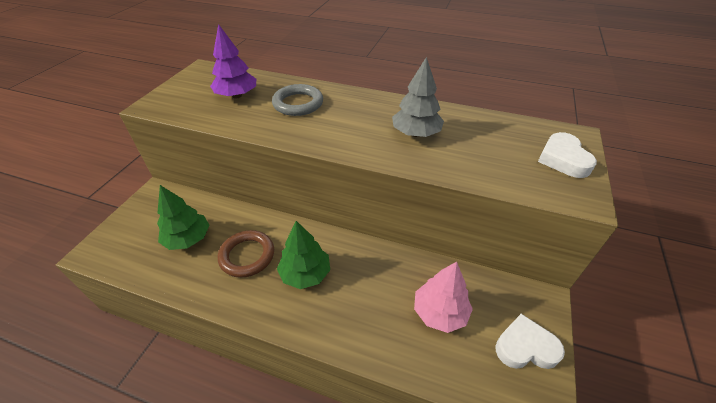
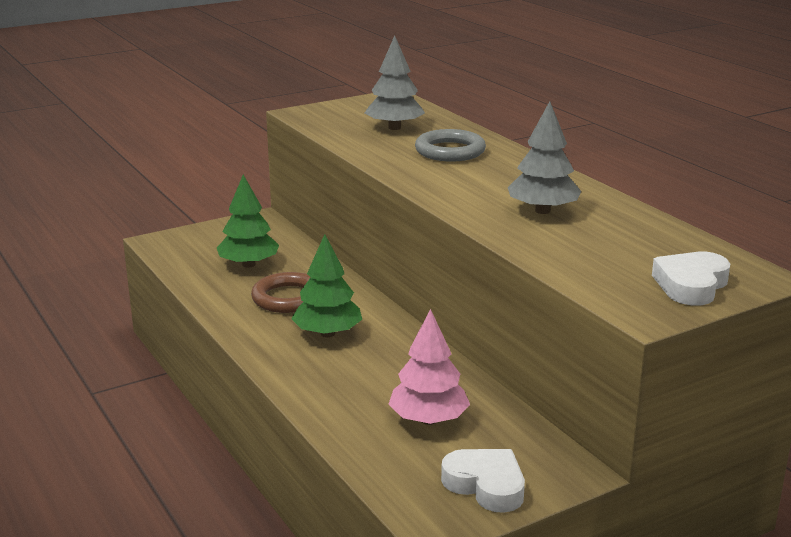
camera: 40 degrees right, 20 degrees down
(237, 96) = (394, 128): purple tree -> grey tree

